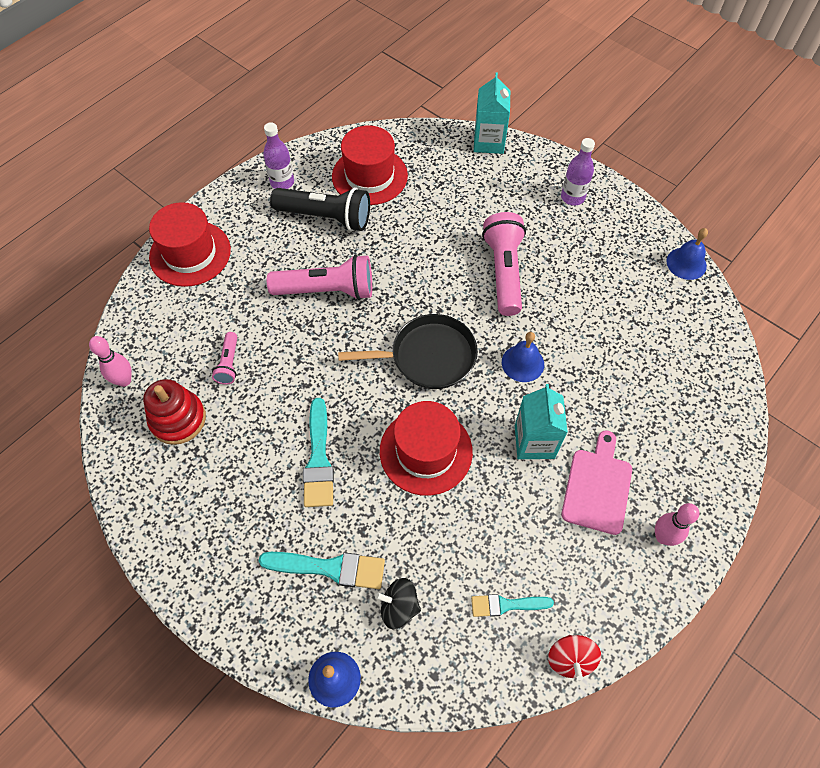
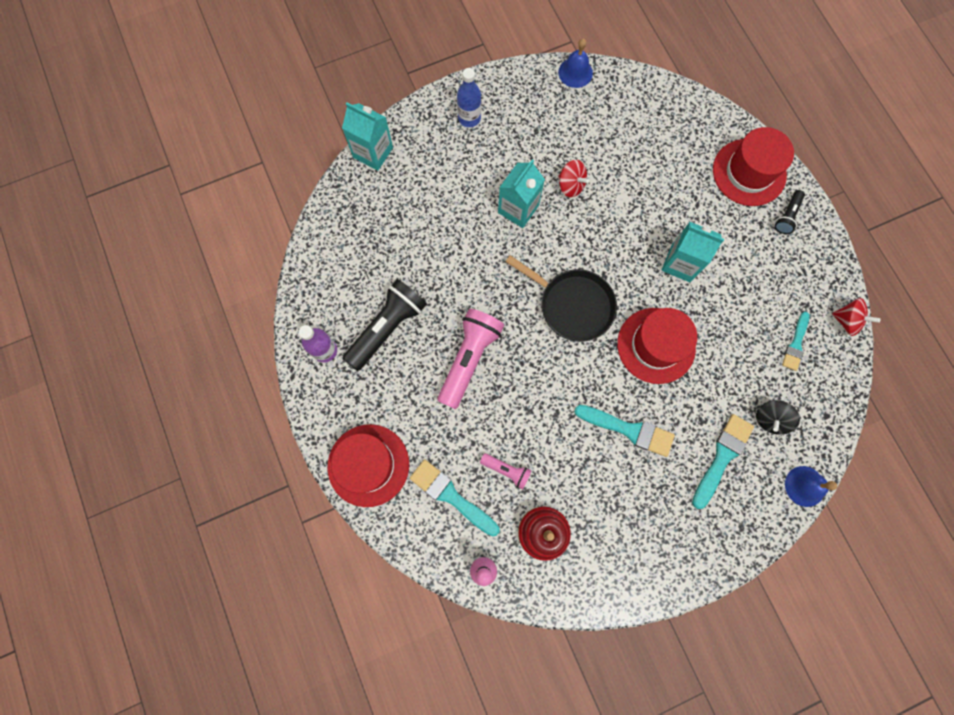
camera: 65 degrees left, 15 degrees up
(185, 327) = (451, 496): none -> turquoise brush
(369, 176) = (359, 270): red hat -> red hat (749, 172)
(428, 356) = (573, 305): black pan -> black pan turned 105 degrees clockwise
(504, 271) = (518, 209): pink flashlight -> turquoise carton
(522, 363) = (610, 238): blue bell -> none
(558, 306) = (571, 185): none -> red spinning top
(572, 197) = (469, 118): purple bottle -> blue bottle
(597, 487) = (733, 238): pink cutting board -> none
(663, 537) = (786, 216): pink bowling pin -> black flashlight

